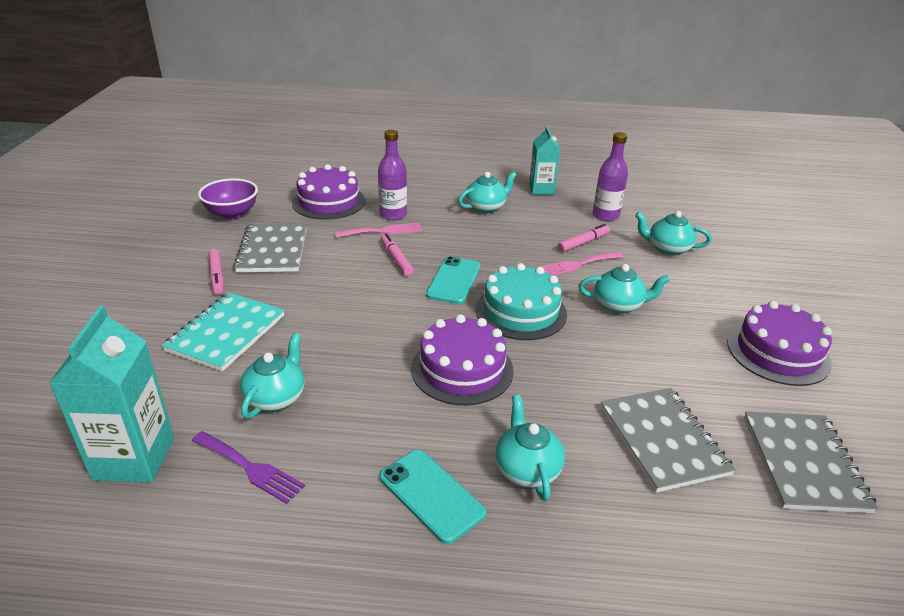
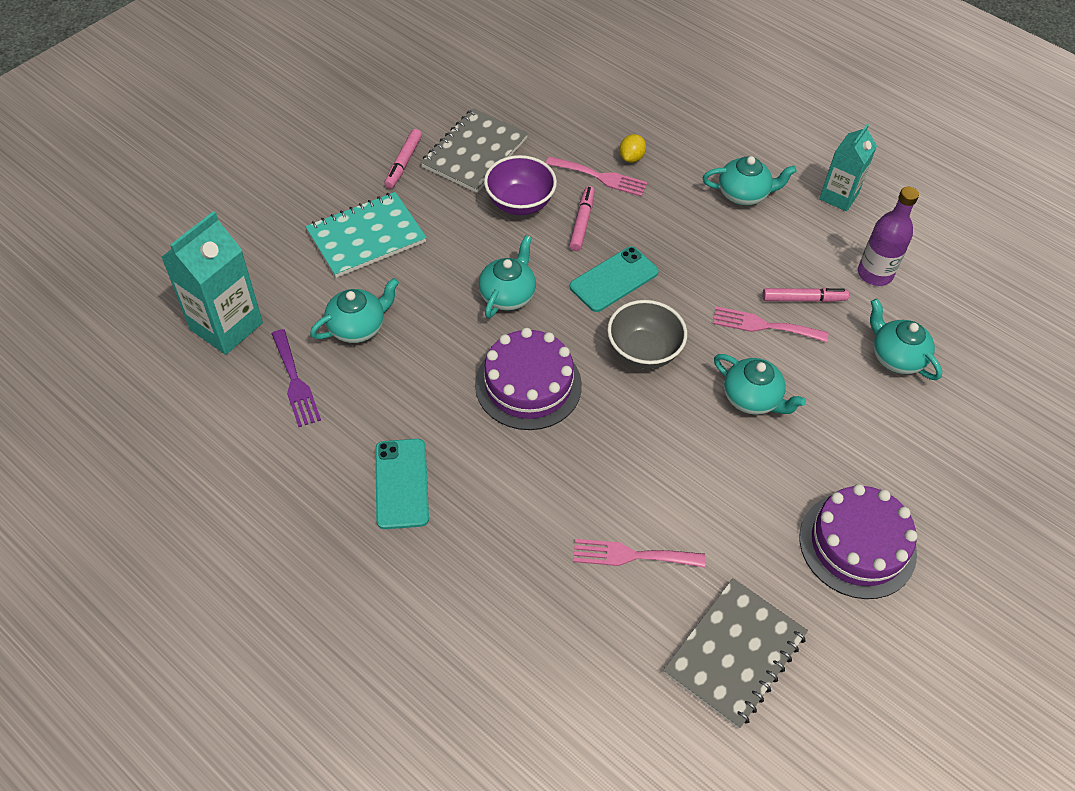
camera: 35 degrees right, 20 degrees up
(232, 214) = (473, 82): purple bowl -> purple bowl (520, 203)
(328, 202) = (580, 107): purple cake -> none
(393, 215) = (631, 158): purple bottle -> yellow lemon
(521, 311) = (643, 352): turquoise cake -> grey bowl
(527, 469) = (492, 508): turquoise teapot -> turquoise teapot (508, 295)
(662, 440) = (632, 555): grey notebook -> pink fork

